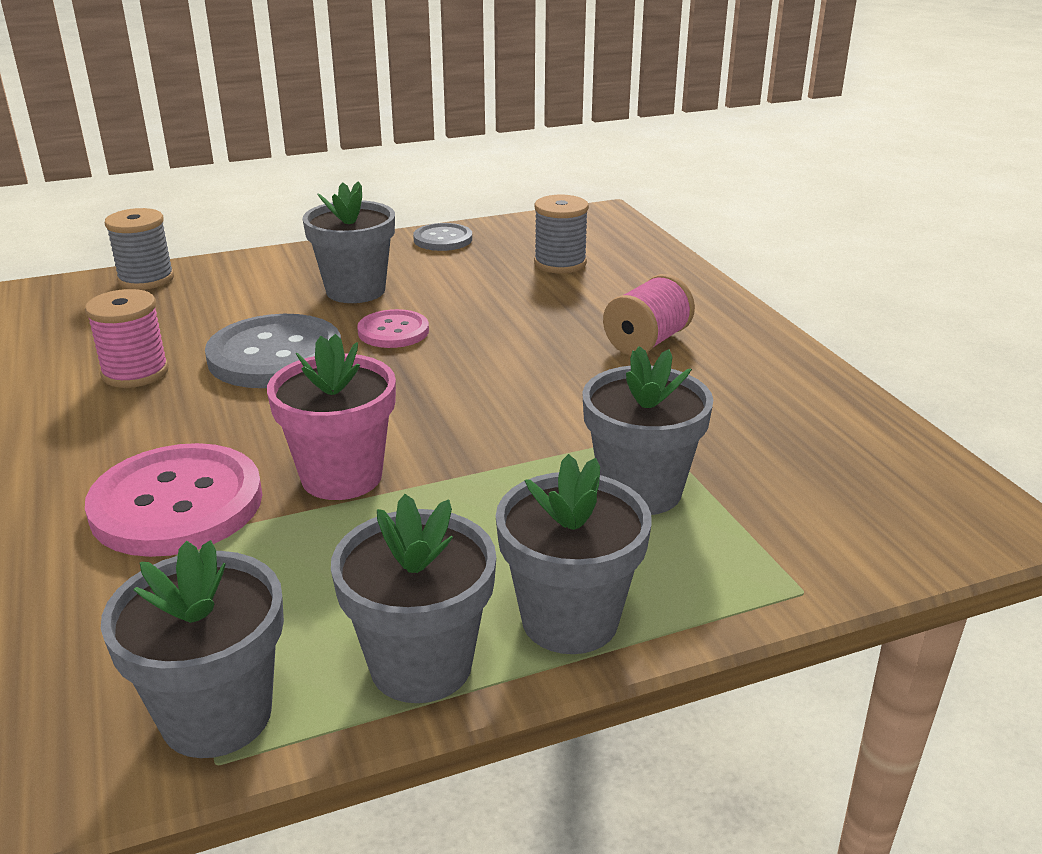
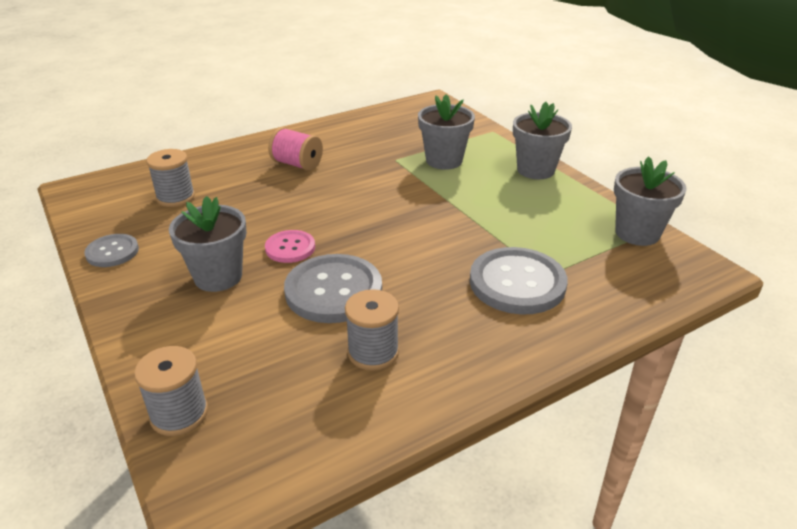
camera: 100 degrees left, 5 degrees up
(135, 373) = (373, 352): pink spool -> grey spool
(177, 504) = (517, 283): pink button -> grey button
(341, 476) = (467, 236): pink flower pot -> none
(421, 665) = (580, 196): grey flower pot -> none

